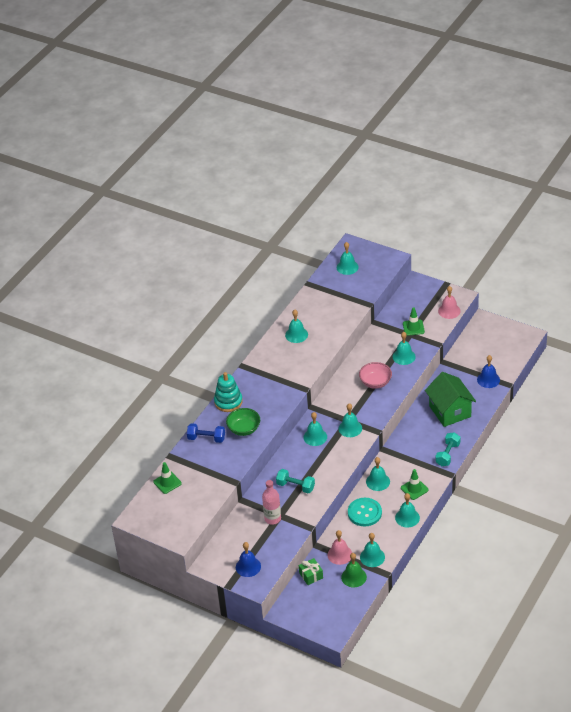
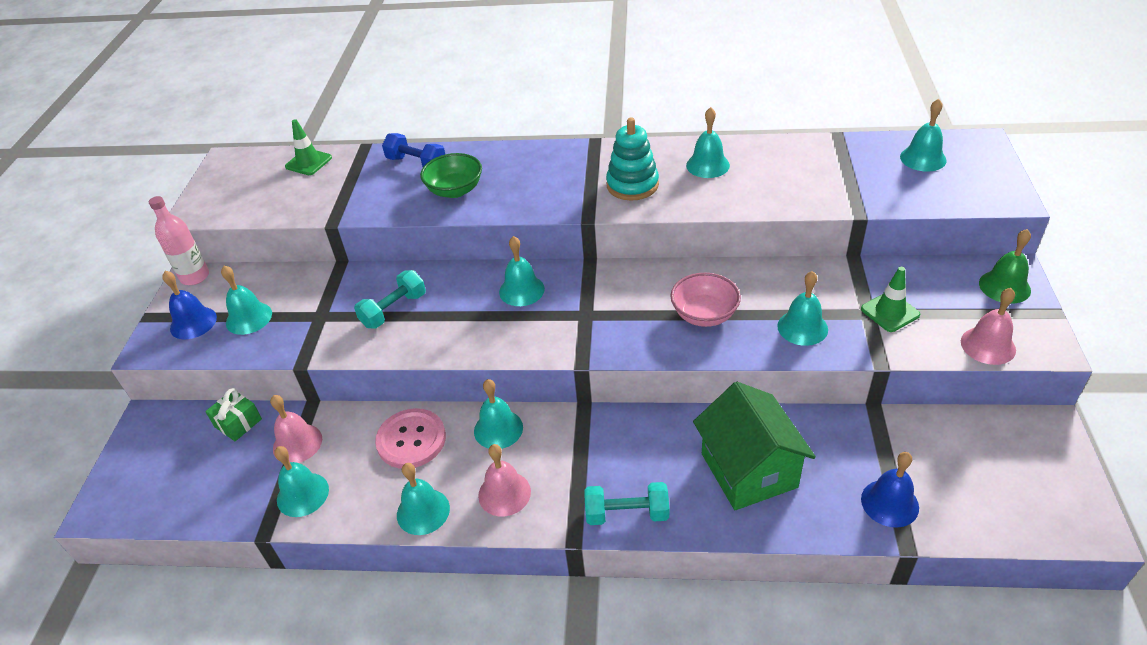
camera: 65 degrees right, 0 degrees up
(206, 438) = (416, 163): blue dumbbell -> blue dumbbell turned 45 degrees counterclockwise
(228, 402) = (507, 155): turquoise stacking toy -> turquoise stacking toy (632, 185)
(272, 518) = (309, 311): pink bottle -> pink bottle (195, 277)
(295, 486) = (394, 310): turquoise dumbbell -> turquoise dumbbell turned 45 degrees clockwise
(350, 428) = (567, 325): turquoise bell -> turquoise bell (249, 318)
(354, 577) = (245, 485): green bell -> green bell (1004, 286)
(364, 513) = (411, 440): turquoise button -> pink button
(414, 489) = (504, 493): green traffic cone -> pink bell
(450, 411) = (748, 470): green house -> green house turned 60 degrees counterclockwise

